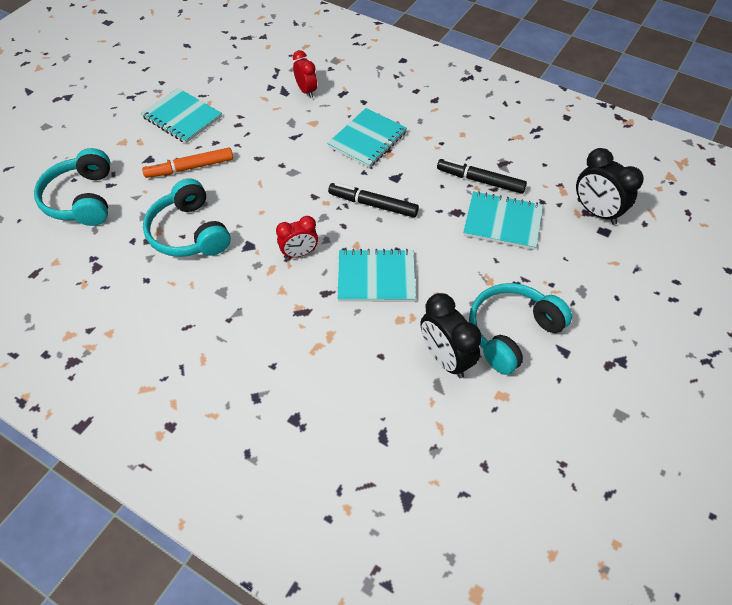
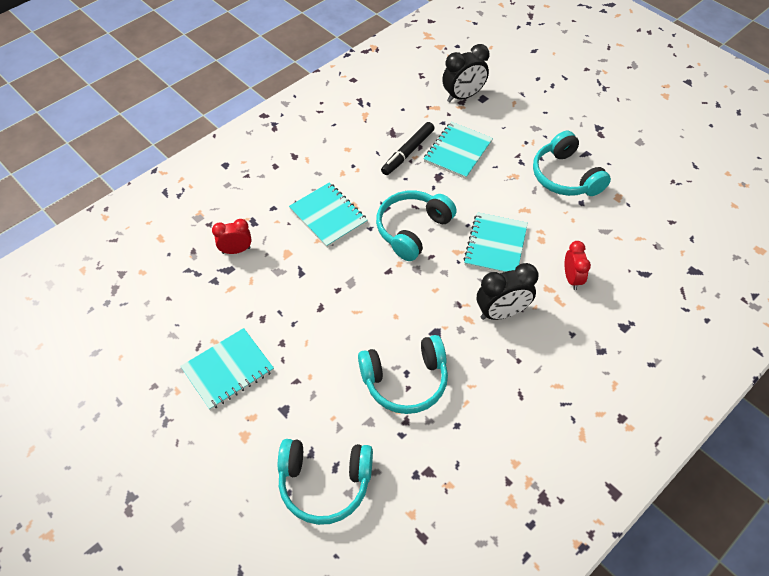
camera: 75 degrees left, 0 degrees up
(190, 168) = (312, 371): orange marker -> none
(299, 253) = (455, 294): red clock -> red clock (571, 278)
(373, 204) = (412, 230): black marker -> turquoise headphones
(445, 358) = (582, 220): black clock -> black clock (501, 312)

